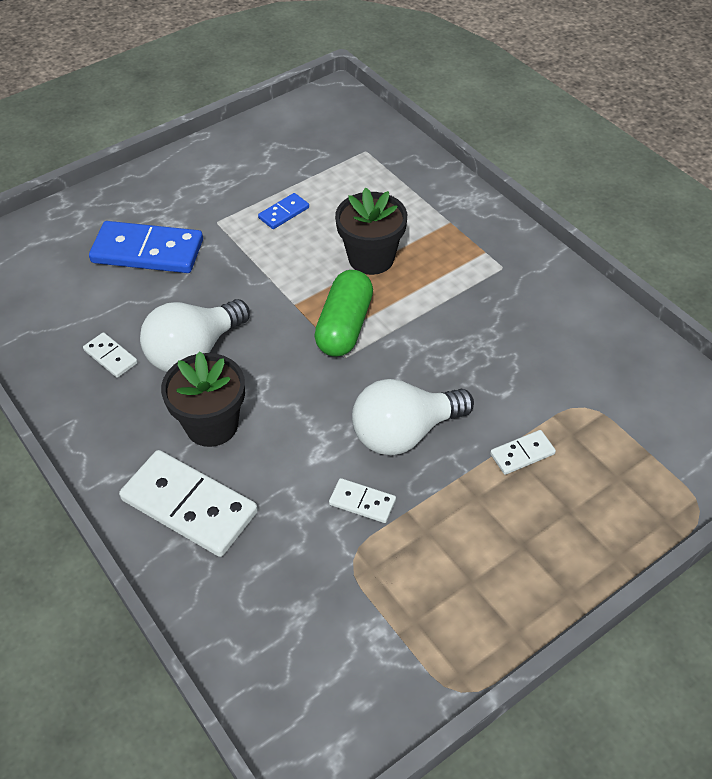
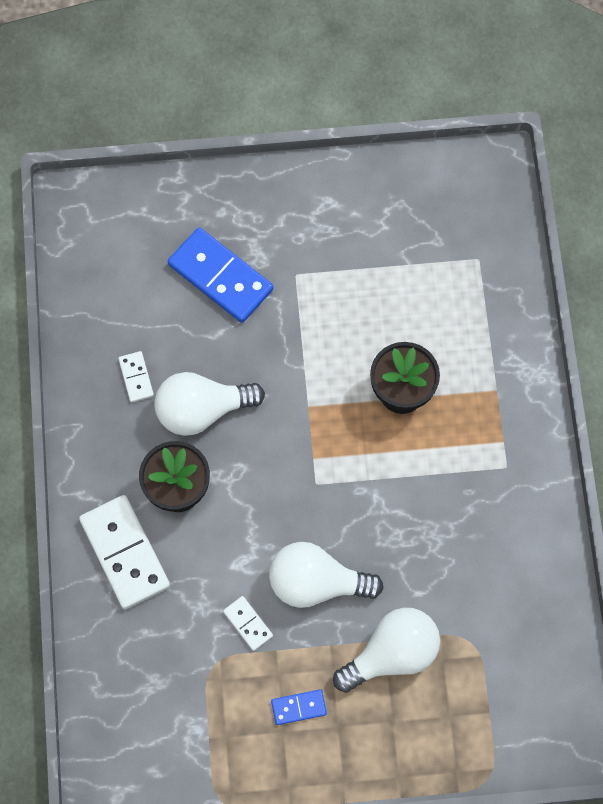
camera: 30 degrees right, 20 degrees up
(284, 213) = (359, 296): blue domino -> blue domino (298, 707)
(344, 326) = (334, 453): green capsule -> none
(522, 454) = (392, 654): white domino -> white light bulb

